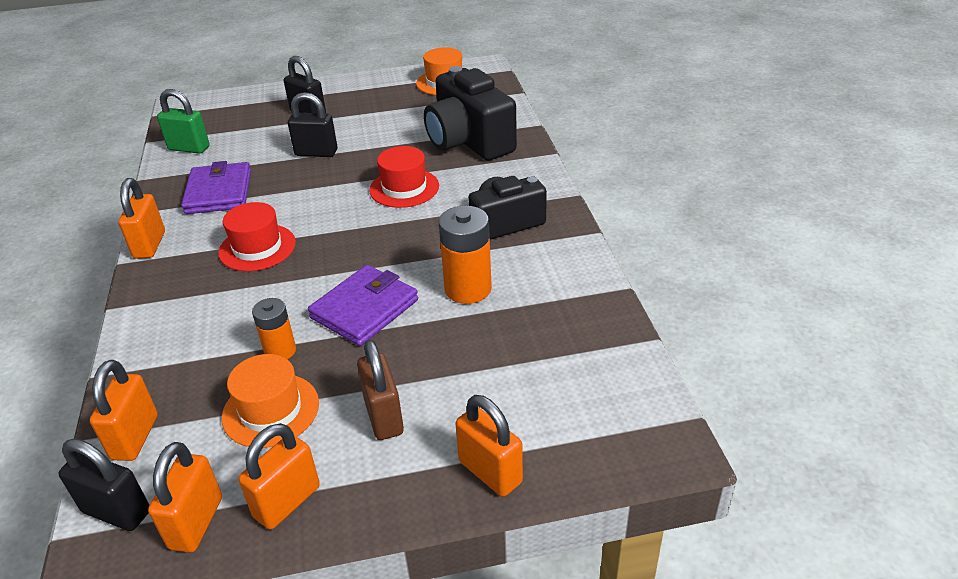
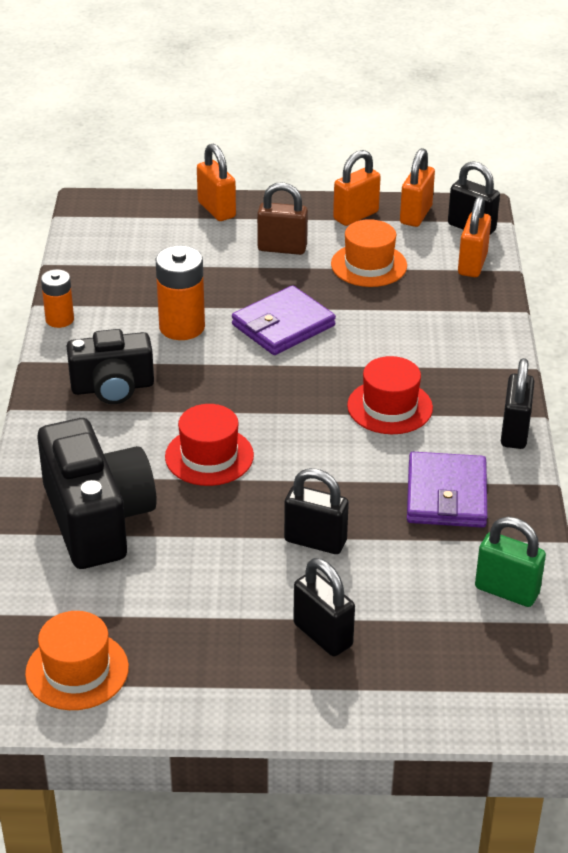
camera: 170 degrees left, 0 degrees up
(150, 245) = (514, 432): orange padlock -> black padlock
(280, 351) = (362, 304): orange battery -> orange battery (59, 319)
(384, 417) = (282, 248): brown padlock -> brown padlock turned 75 degrees counterclockwise

